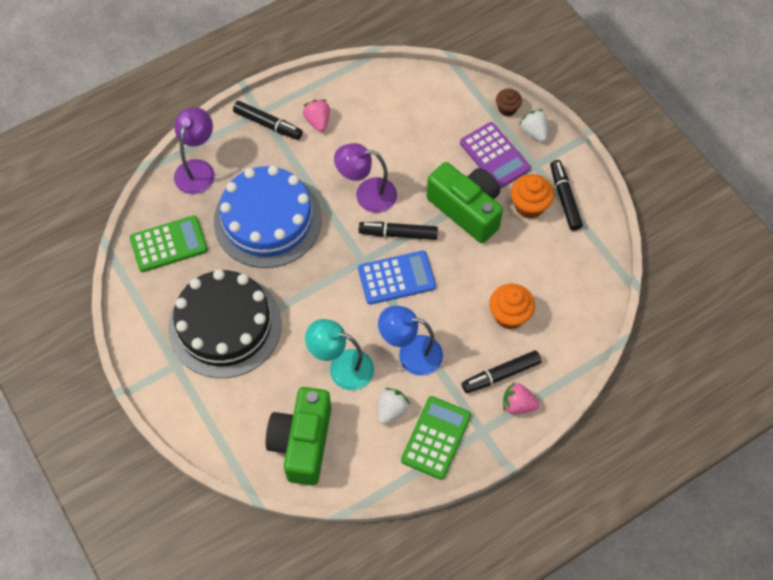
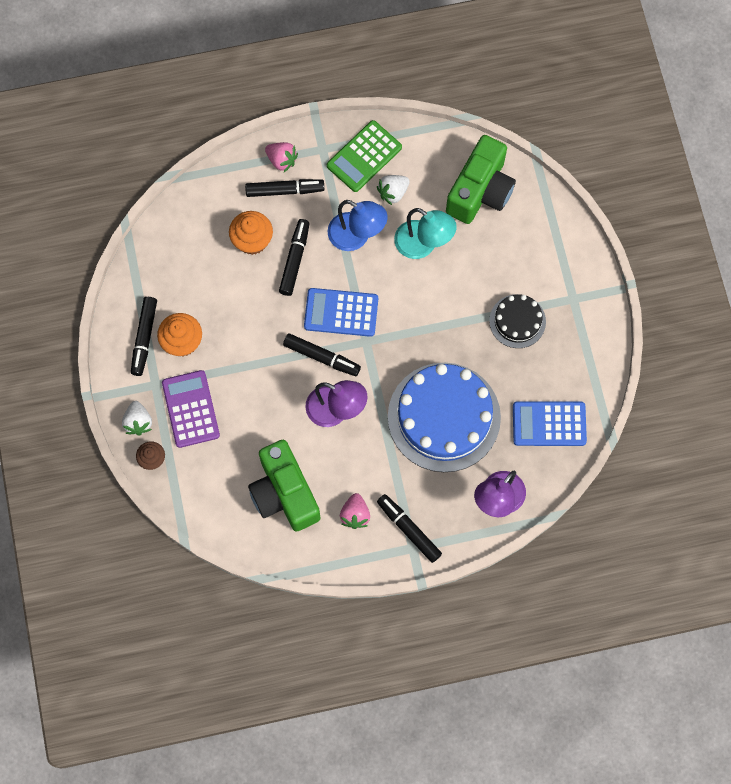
camera: 160 degrees left, 10 degrees up
(169, 244) = (549, 424): green calculator -> blue calculator
(225, 325) = (517, 321): black cake -> black cake, size x0.51
(461, 311) = (295, 260): none -> black marker
(466, 209) = (245, 359): green camera -> green camera (284, 493)

